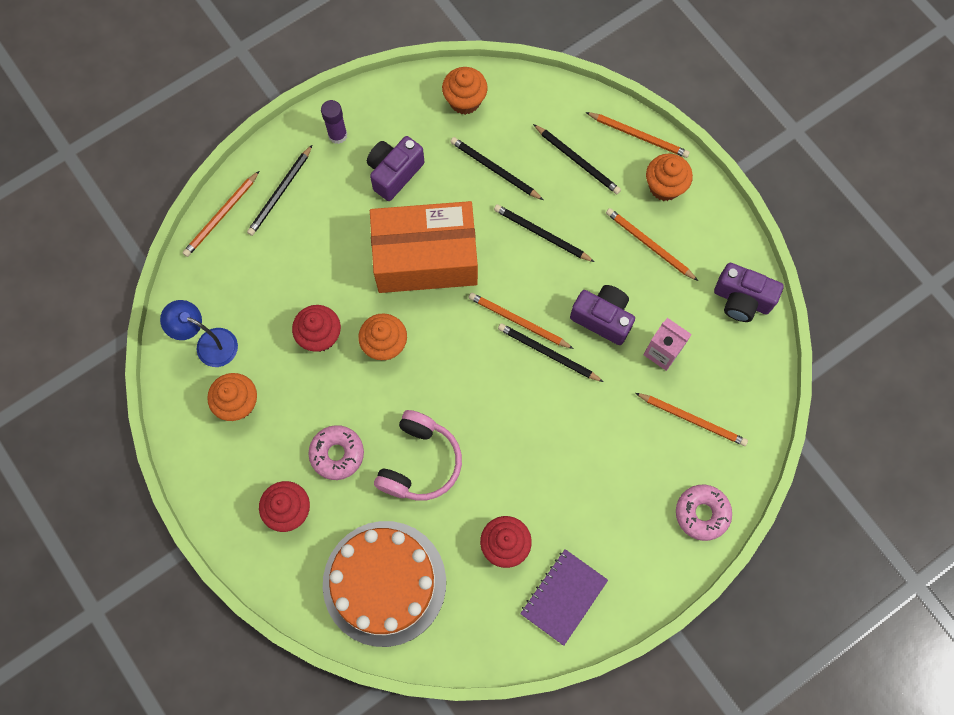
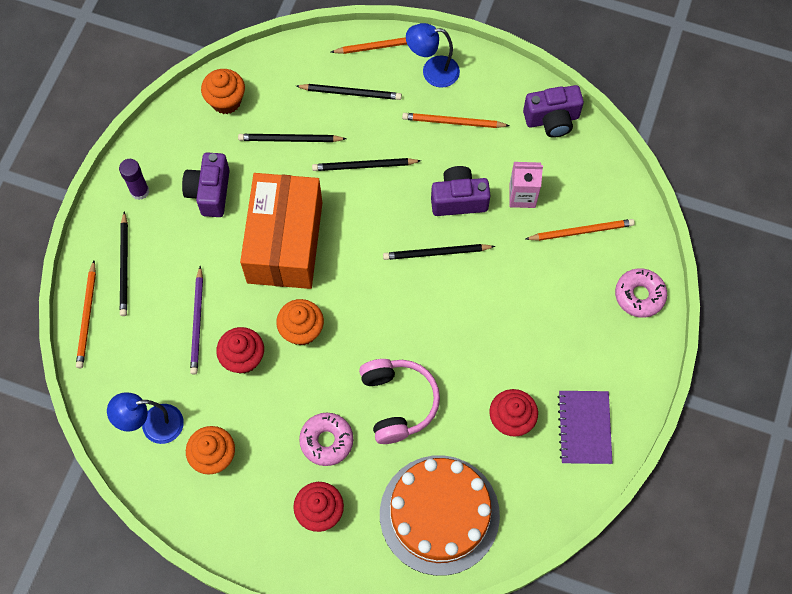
camera: 35 degrees left, 5 degrees down
(305, 280) = (197, 322): none -> purple pencil
(425, 258) = (285, 242): orange box -> orange box turned 45 degrees counterclockwise
(518, 321) = (395, 244): orange pencil -> none
(664, 186) = (432, 71): orange cupcake -> blue lamp

